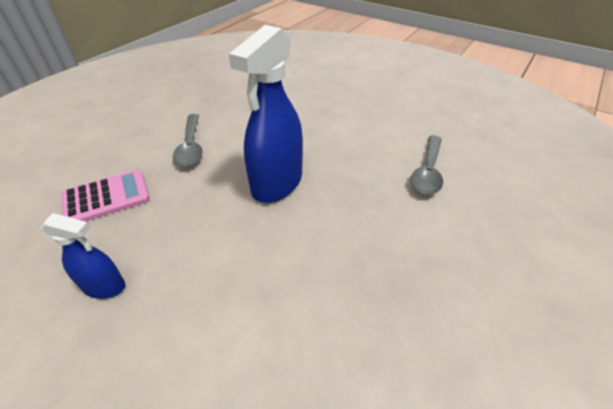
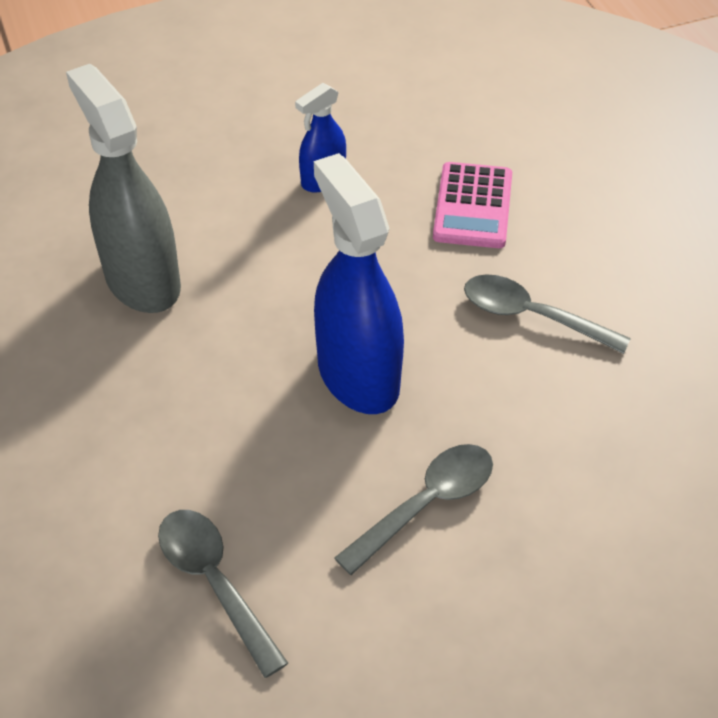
camera: 125 degrees right, 5 degrees up
(286, 334) = (142, 281): none -> grey spray bottle
(326, 136) = (426, 504): none -> grey spoon

